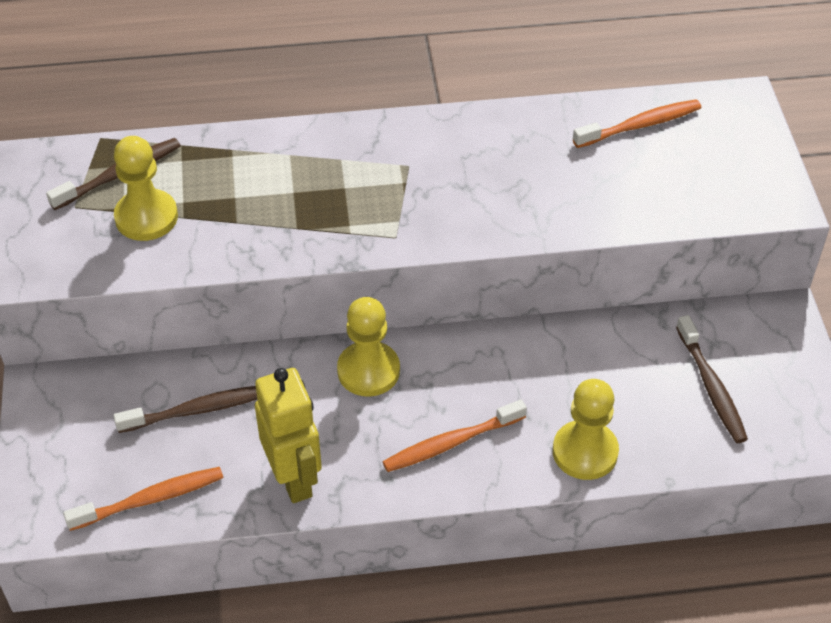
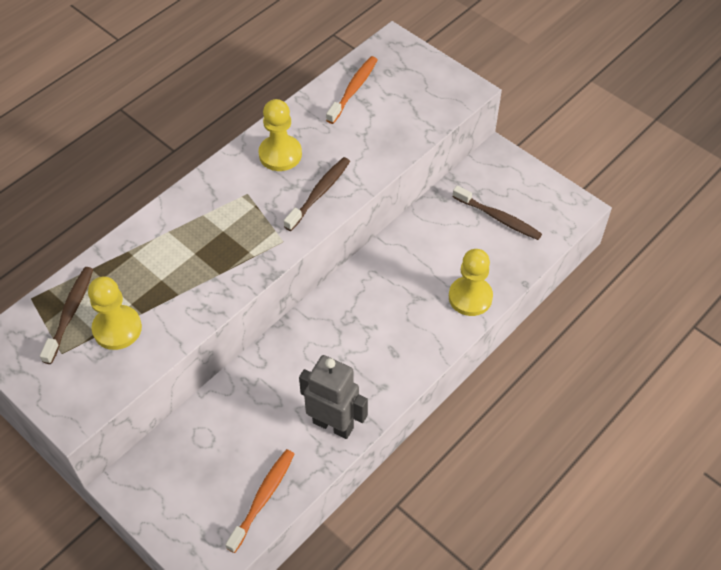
camera: 40 degrees left, 5 degrees up
(196, 410) = (237, 427): brown toothbrush -> brown toothbrush (319, 193)
(294, 478) = (333, 424): yellow robot -> grey robot
(368, 371) = (313, 333): yellow pawn -> yellow pawn (280, 154)
(451, 443) = (398, 342): orange toothbrush -> none

